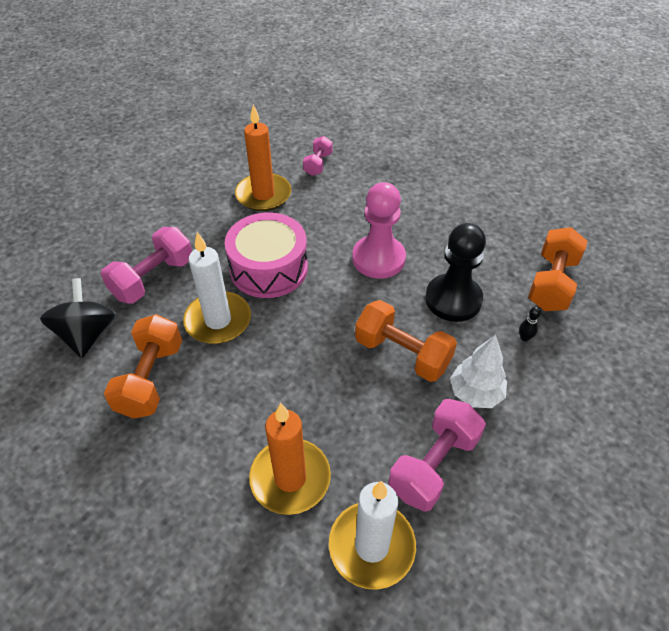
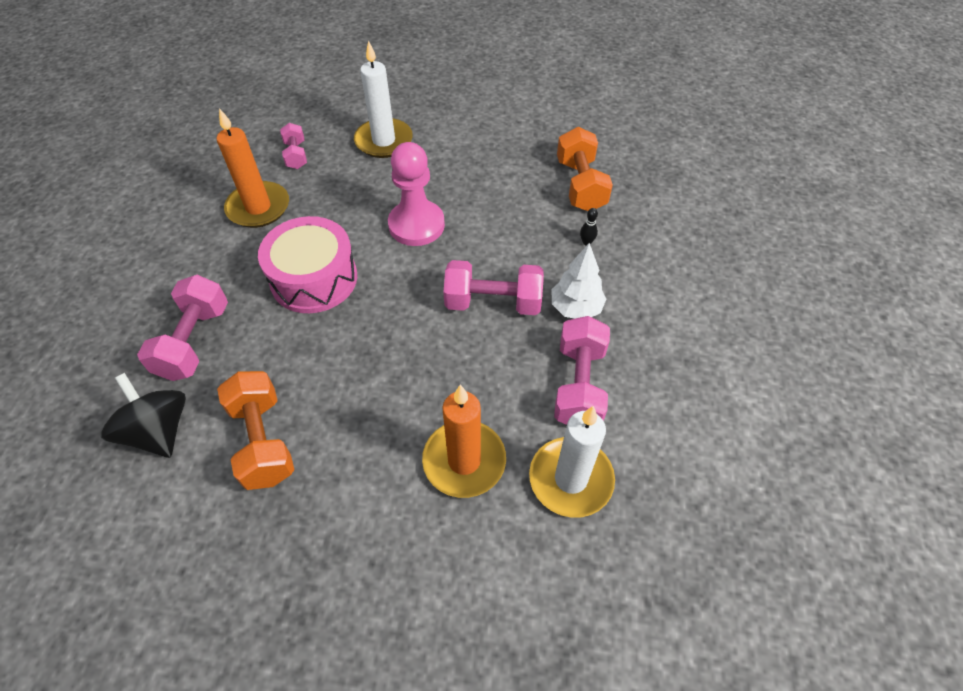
camera: 30 degrees left, 5 degrees up
(218, 320) = (295, 352): white candle -> white candle (384, 141)
(402, 354) = (493, 302): orange dumbbell -> pink dumbbell
(453, 299) = (507, 234): black pawn -> none

